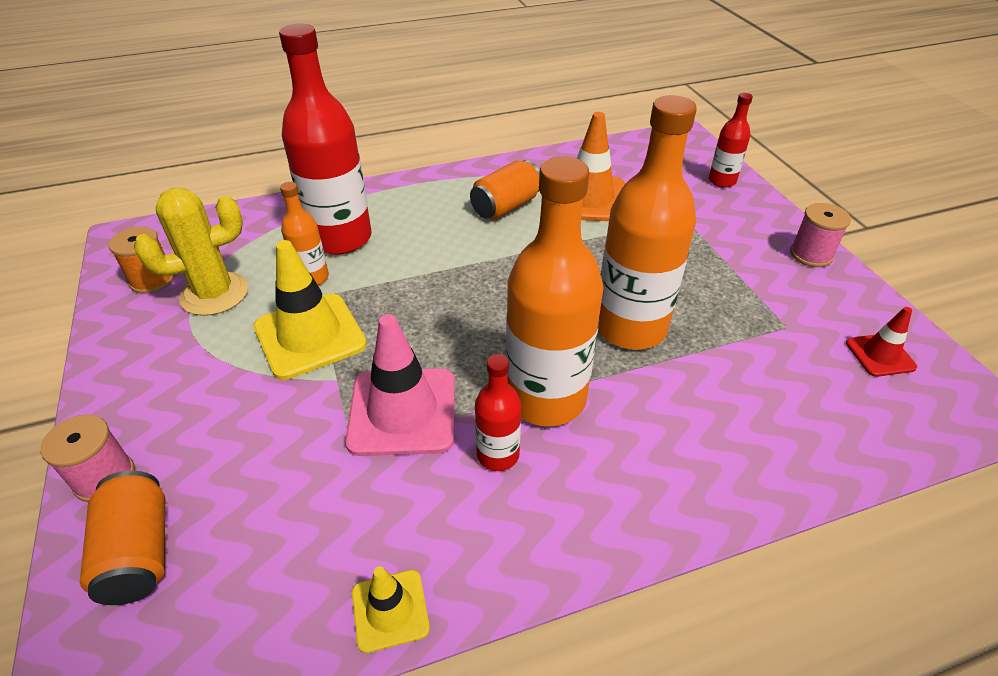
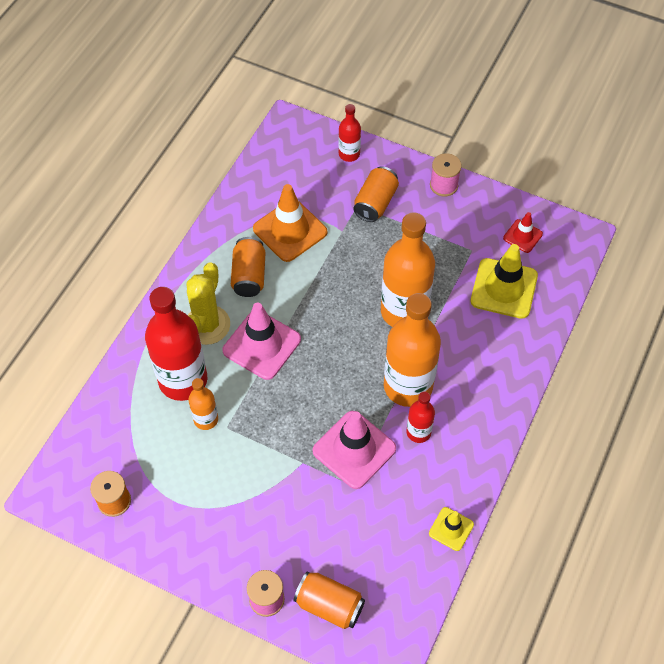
camera: 45 degrees left, 15 degrees up
(214, 294) = (166, 476): yellow cactus -> yellow cactus (207, 325)
(310, 336) = (256, 453): yellow traffic cone -> yellow traffic cone (504, 288)
(444, 259) = (262, 345): none -> pink traffic cone
(707, 226) = (375, 203): none -> orange can

